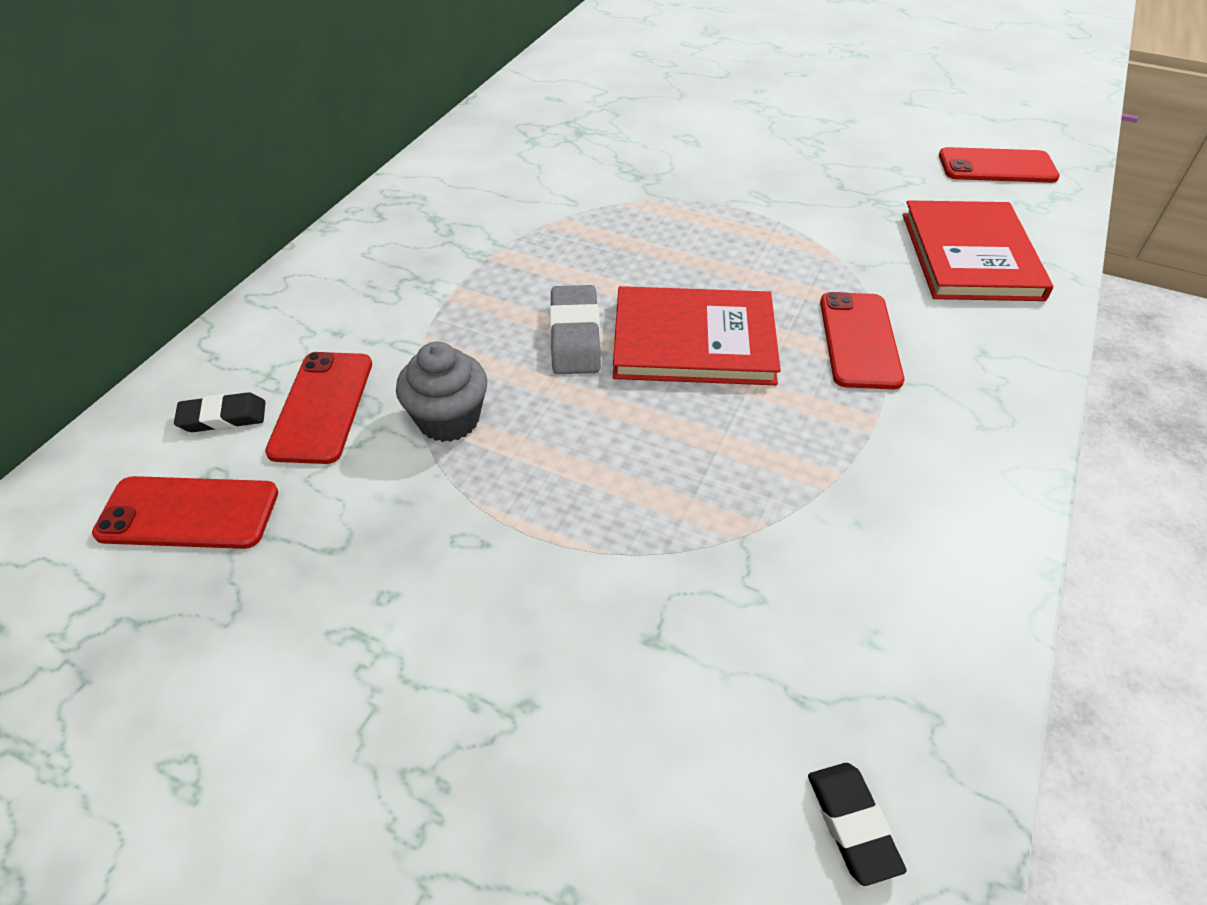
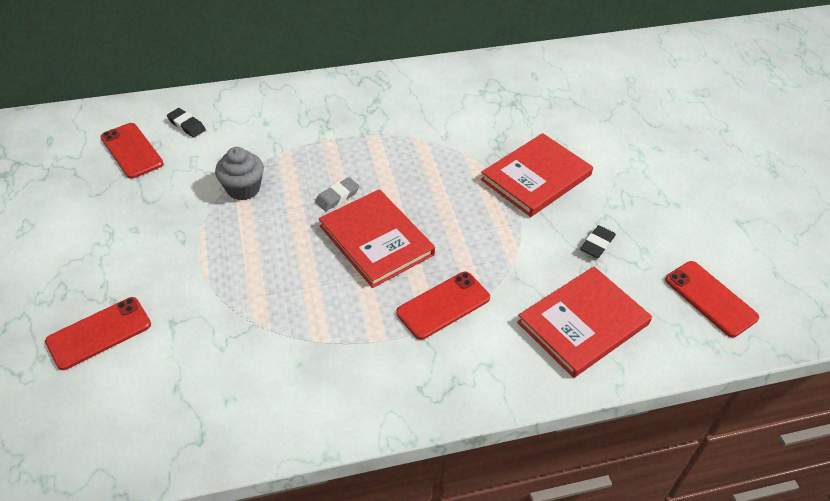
camera: 50 degrees right, 0 degrees up
(322, 407) = (217, 147): red phone -> red phone (99, 333)
(575, 336) = (337, 197): grey eraser -> grey eraser, size x0.67
(718, 176) = (536, 177): none -> red book
(852, 824) = (124, 432): black eraser -> black eraser (597, 244)

